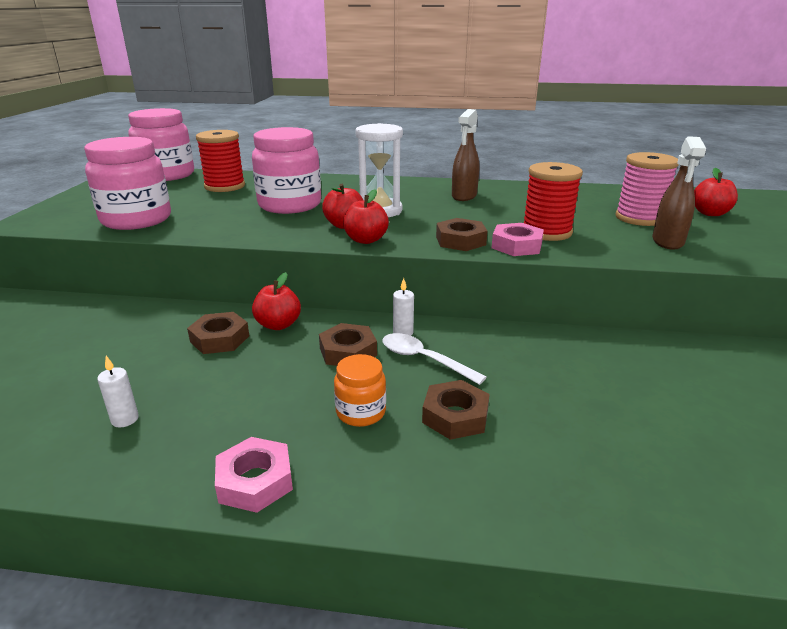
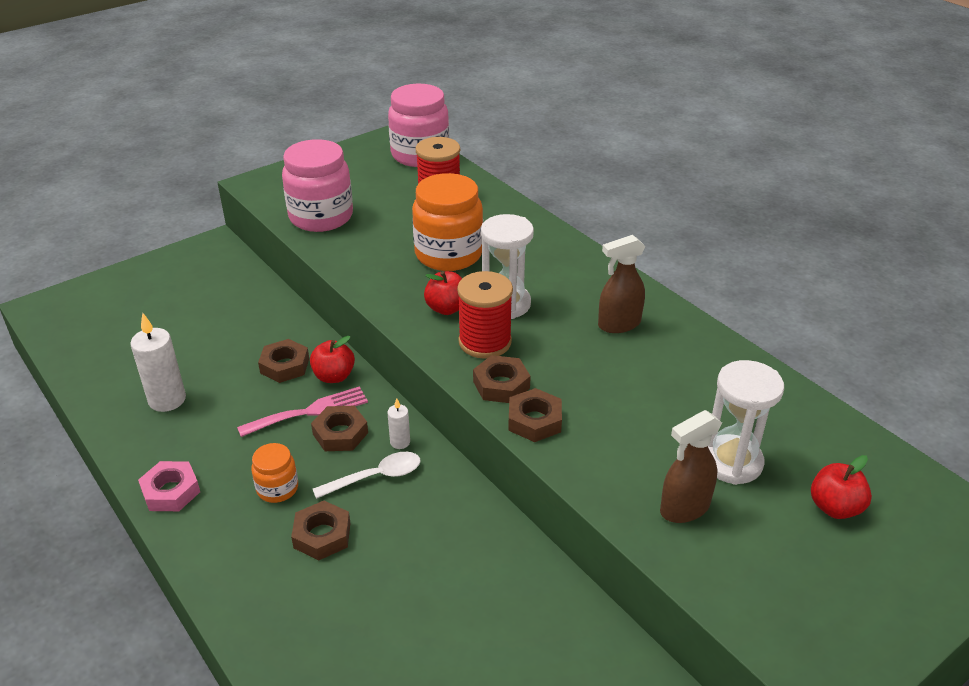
camera: 45 degrees right, 10 degrees up
(125, 419) = (167, 400): white candle -> white candle, size x1.92
(290, 205) = (448, 254): pink jar -> orange jar
(296, 353) = (309, 412): none -> pink fork
(366, 240) = (432, 338): red apple -> none
(424, 360) = (375, 477): white spoon -> white spoon turned 75 degrees clockwise
(516, 246) = (534, 420): pink nut -> brown nut
(546, 232) = (595, 421): red spool -> red spool (485, 342)
(639, 218) = (732, 462): pink spool -> white hourglass

